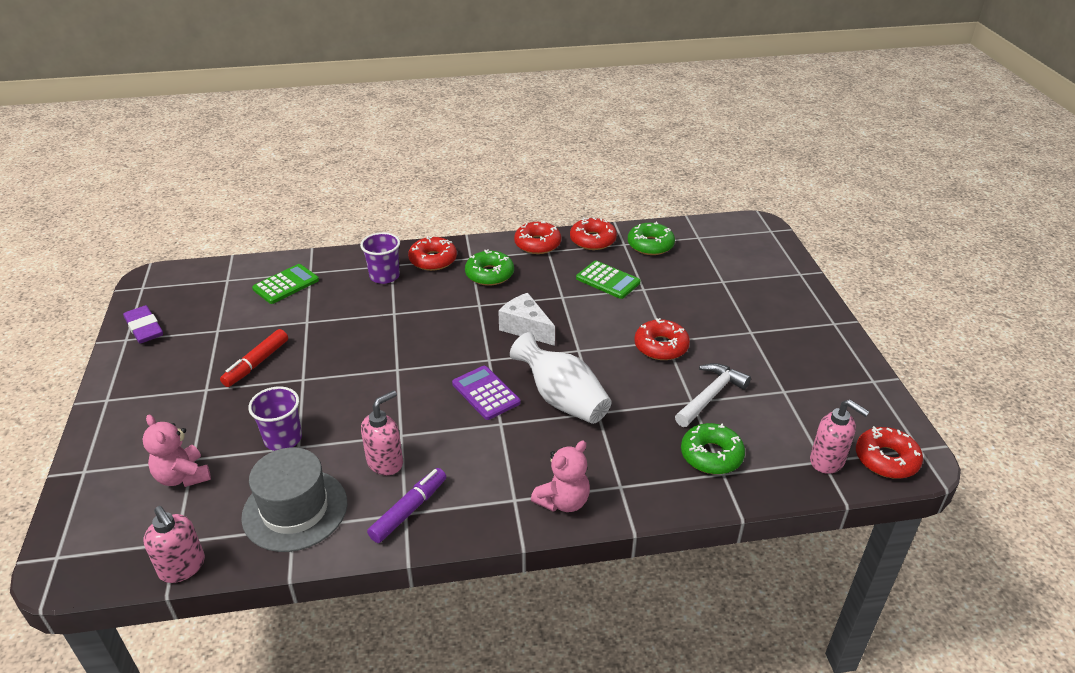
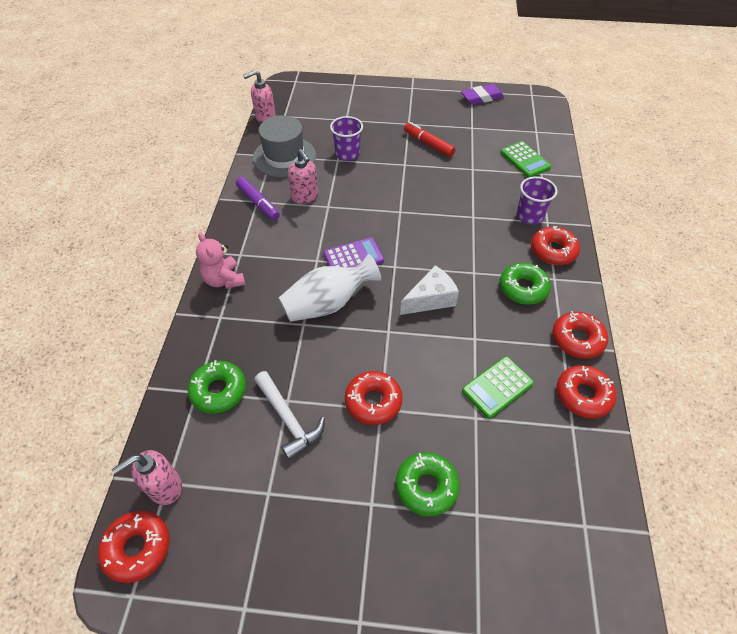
camera: 105 degrees right, 15 degrees up
(183, 476) = (332, 116): pink teddy bear -> none
(650, 245) = (568, 456): green donut -> green donut (426, 486)

